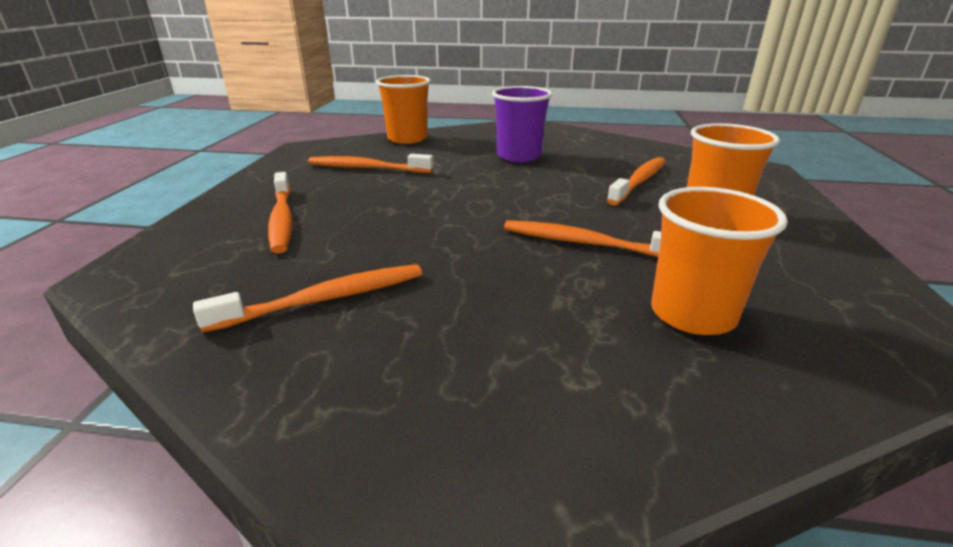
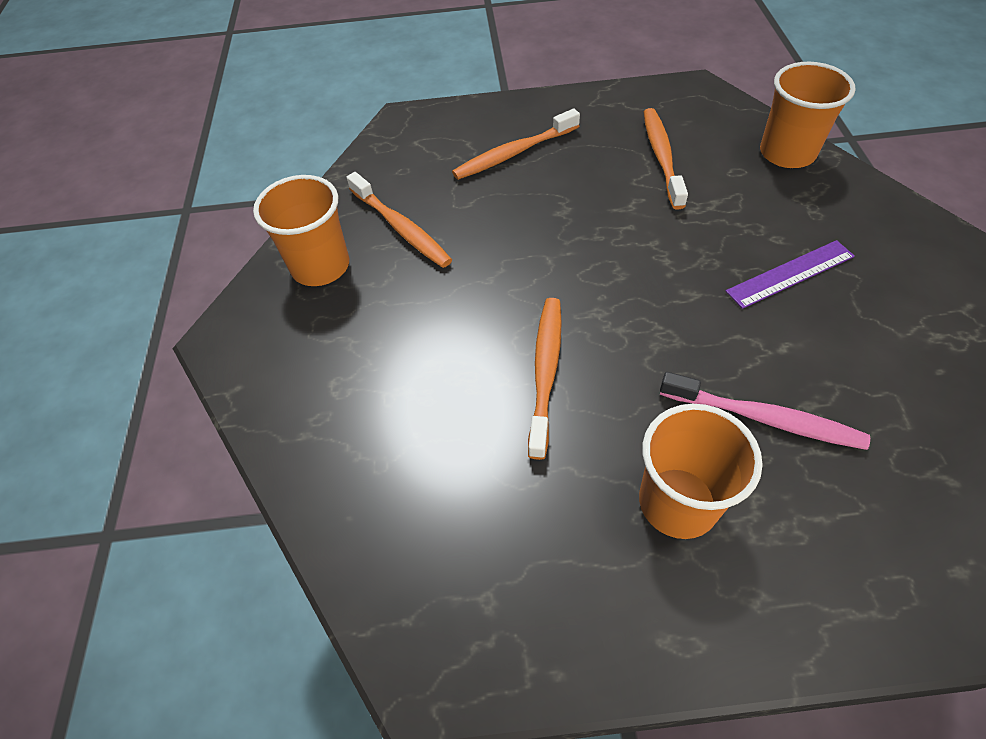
camera: 80 degrees right, 25 degrees up
(519, 156) = (790, 274): purple cup -> purple ruler
(639, 182) = (764, 418): orange toothbrush -> pink toothbrush
(692, 314) = (434, 461): orange cup -> orange cup (320, 266)

